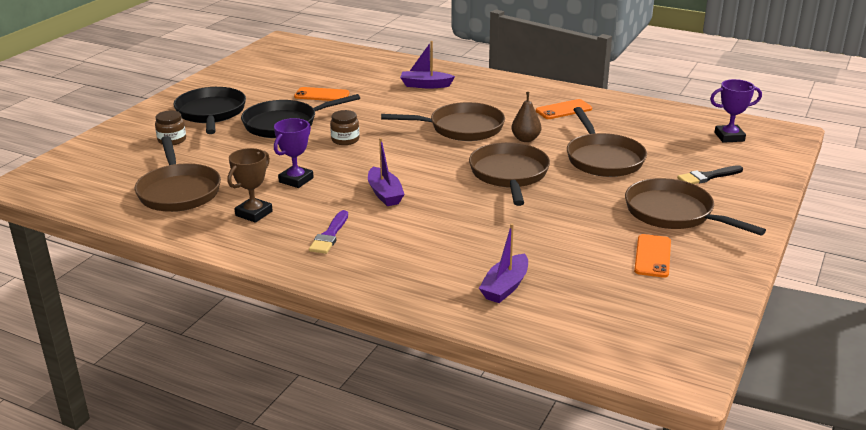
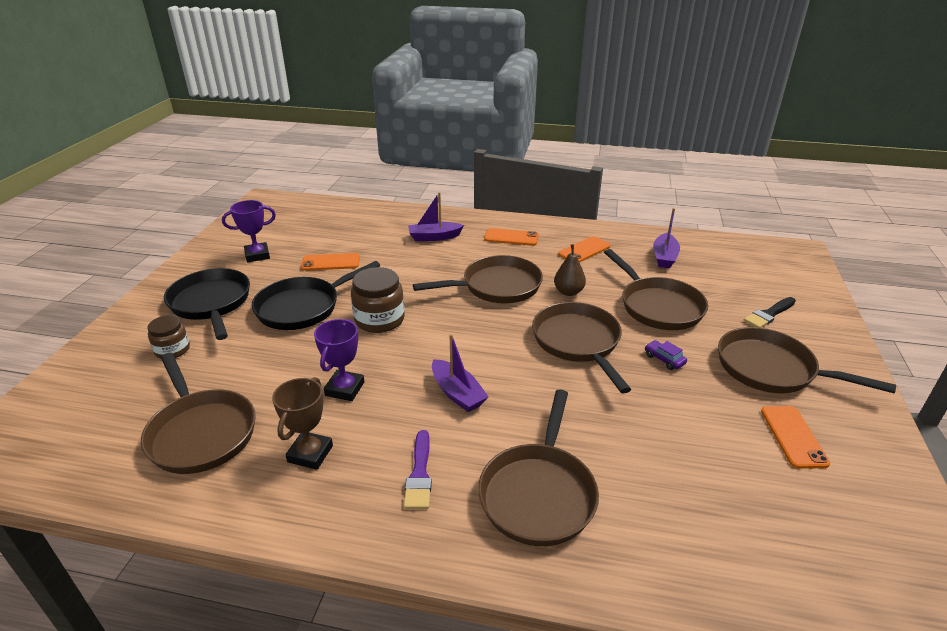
camera: 15 degrees left, 5 degrees up
(345, 140) = (379, 320): brown jar -> brown jar, size x1.59
(414, 257) = (539, 493): none -> brown pan
(499, 93) = (511, 237): none -> orange phone
(505, 287) = (669, 522): purple boat -> purple boat (664, 257)
(579, 195) = (664, 359): none -> purple car
(729, 137) = (753, 262): purple trophy -> purple trophy (257, 255)

